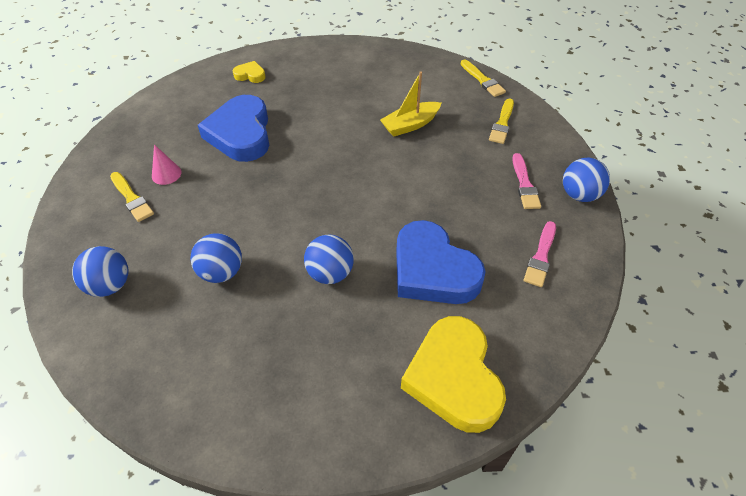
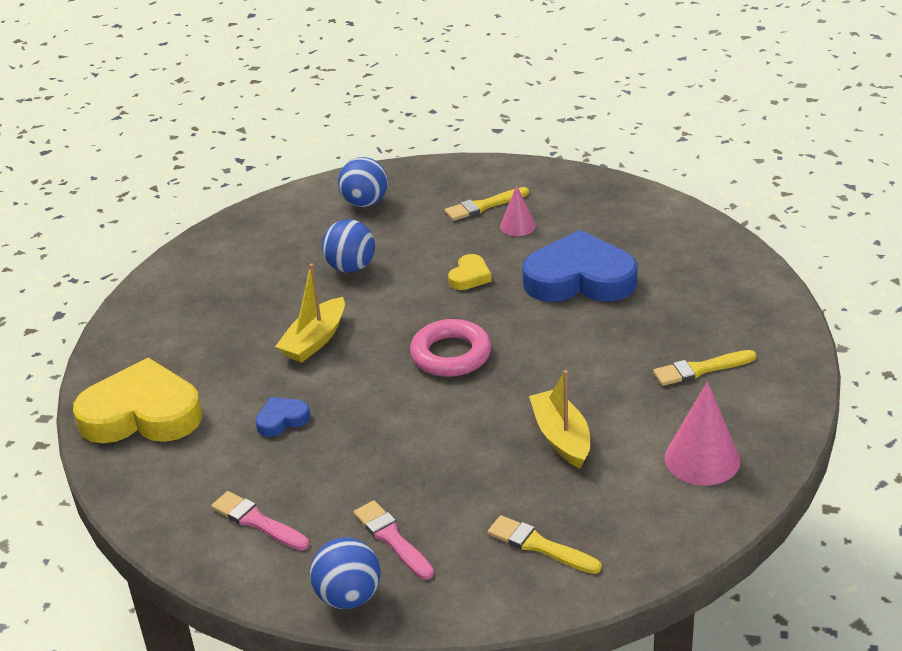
camera: 105 degrees right, 15 degrees down
(250, 75) = (718, 287): yellow heart -> yellow heart (469, 276)
(330, 273) = (315, 340): blue ball -> yellow boat
(337, 187) = (451, 354): none -> pink ring
(412, 73) = (702, 459): none -> pink cone
(433, 270) = (282, 420): blue heart -> blue heart, size x0.44
(483, 80) = (668, 547): yellow brush -> yellow brush (700, 369)
(524, 184) = (392, 538): pink brush -> pink brush turned 45 degrees clockwise

